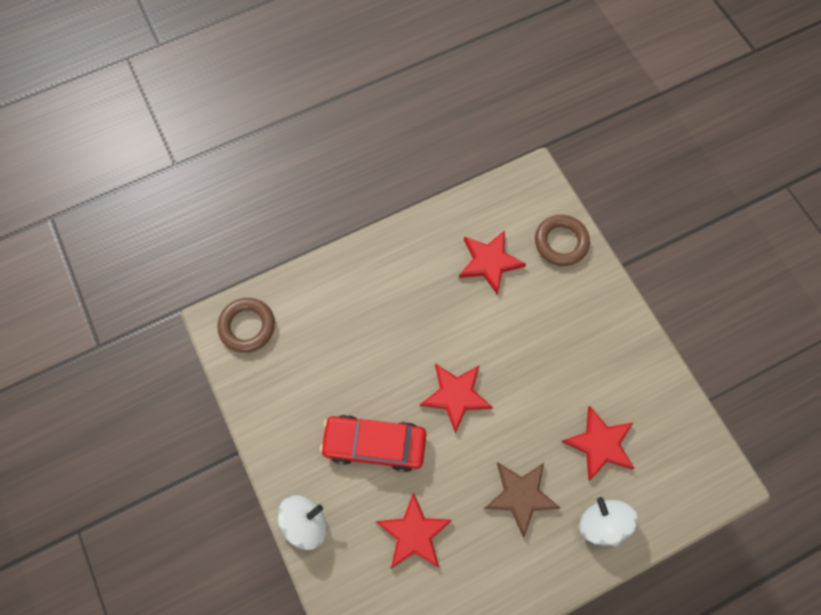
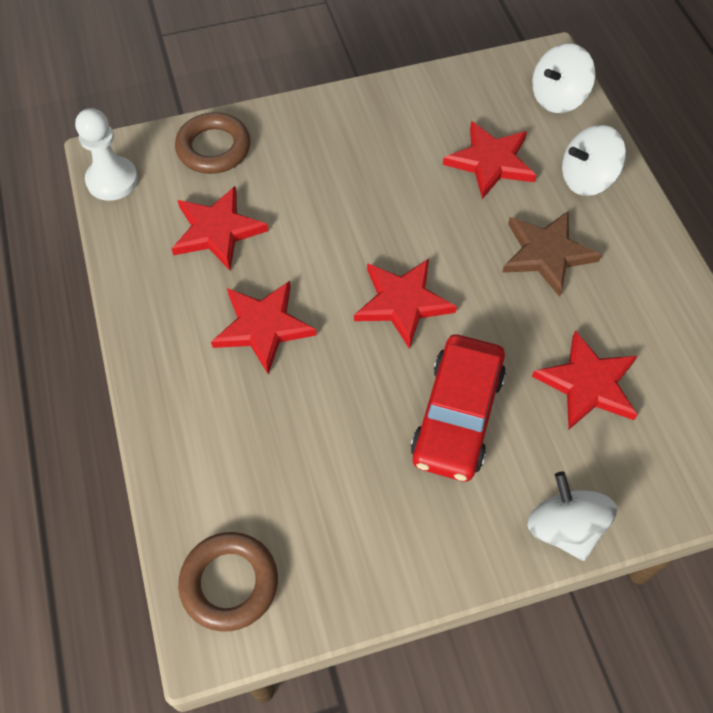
camera: 80 degrees left, 10 degrees down
(419, 308) = (263, 327): none -> red star
(516, 186) = (112, 180): none -> white pawn
(685, 493) = (558, 98): none -> white spinning top

